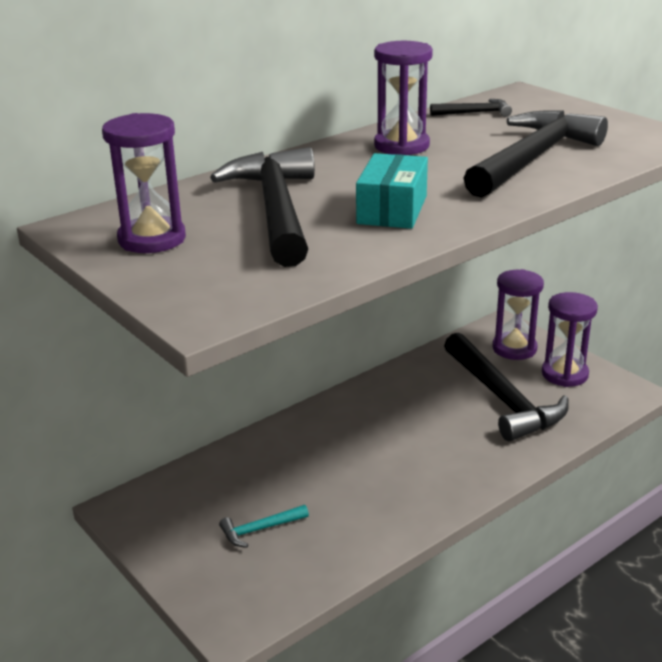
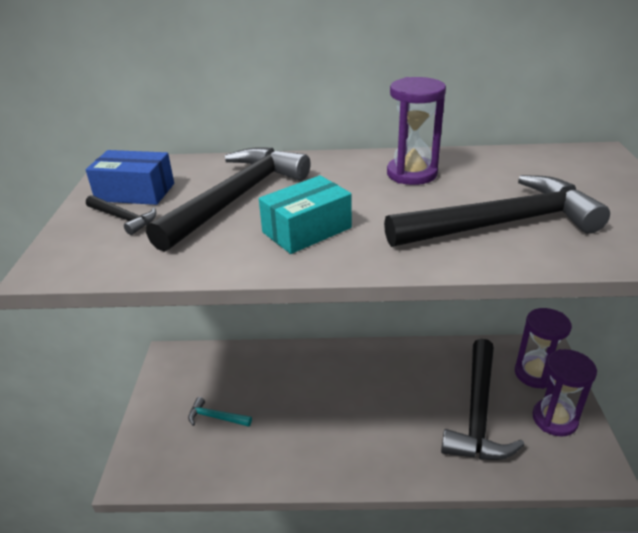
camera: 40 degrees right, 5 degrees up
(152, 239) = (135, 192): purple hourglass -> blue box
(474, 113) = (523, 161): black hammer -> black hammer (123, 218)

